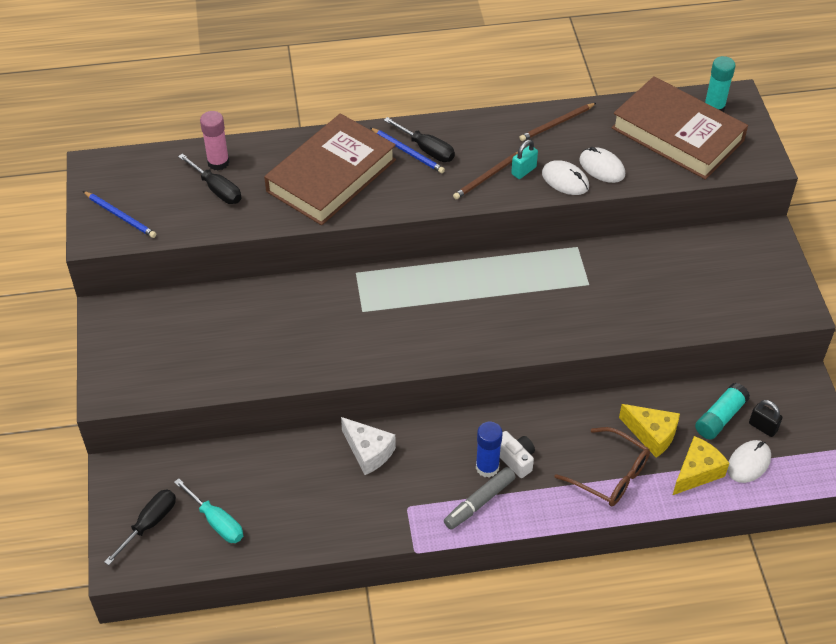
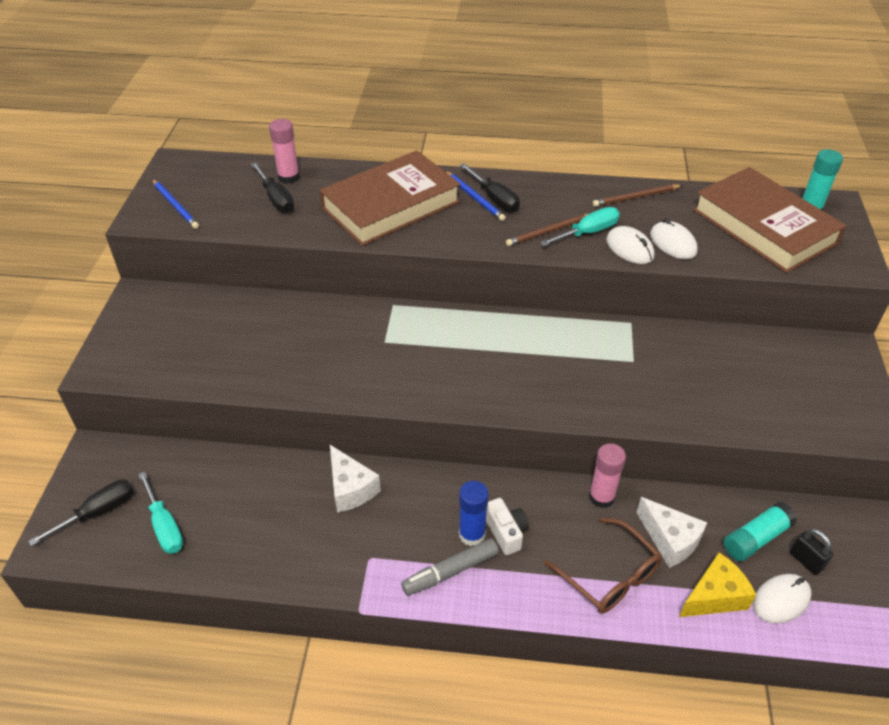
camera: 15 degrees right, 5 degrees down
(523, 171) = (588, 232): turquoise padlock -> turquoise screwdriver
(587, 411) = (601, 497): none -> pink glue stick
(652, 434) = (670, 540): yellow cheese -> white cheese

